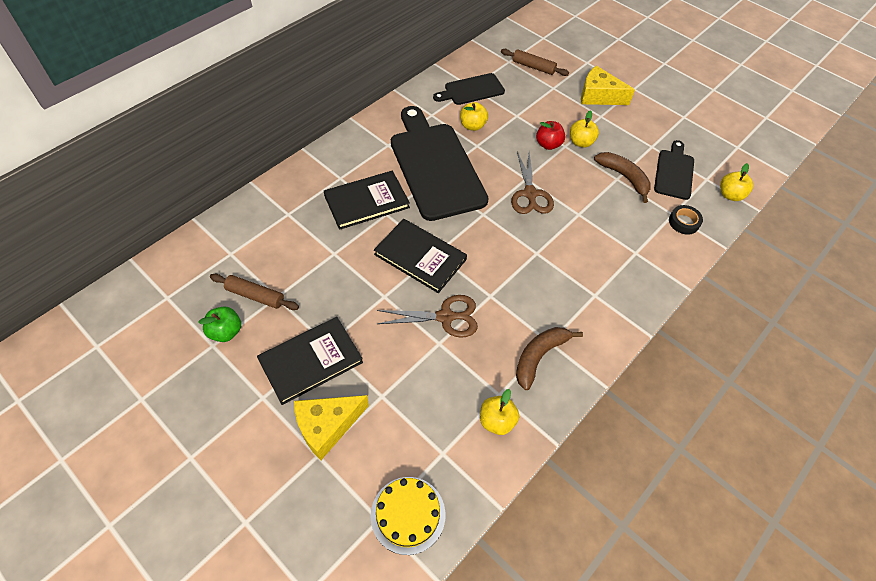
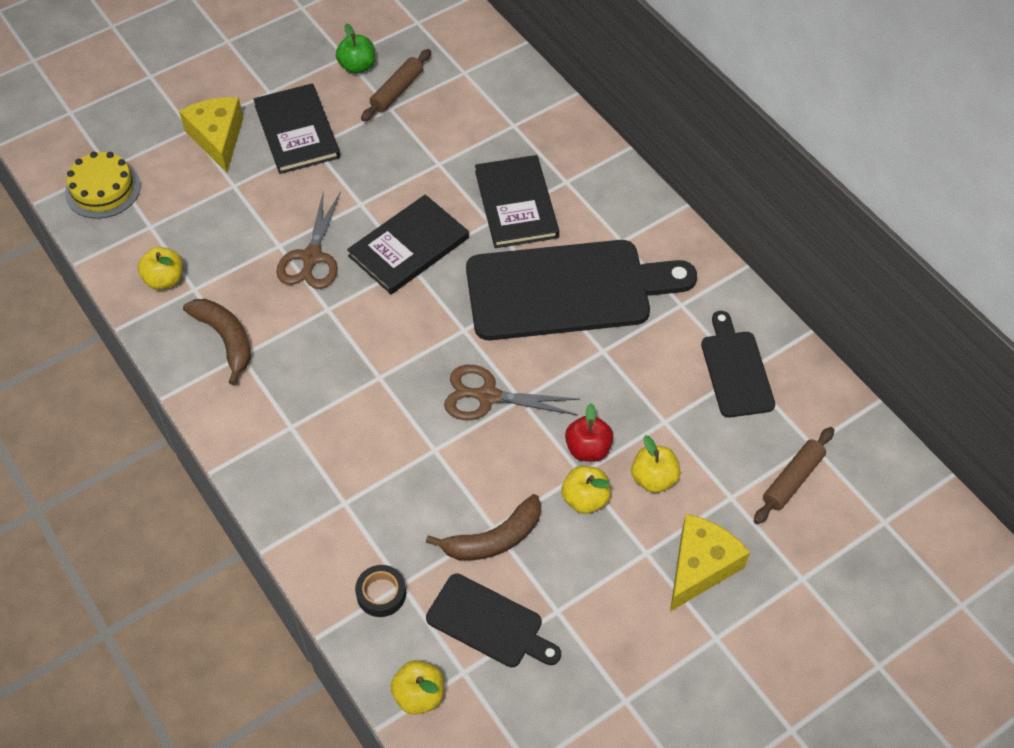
camera: 105 degrees right, 0 degrees up
(472, 126) = (647, 353): yellow apple -> yellow apple (654, 478)

